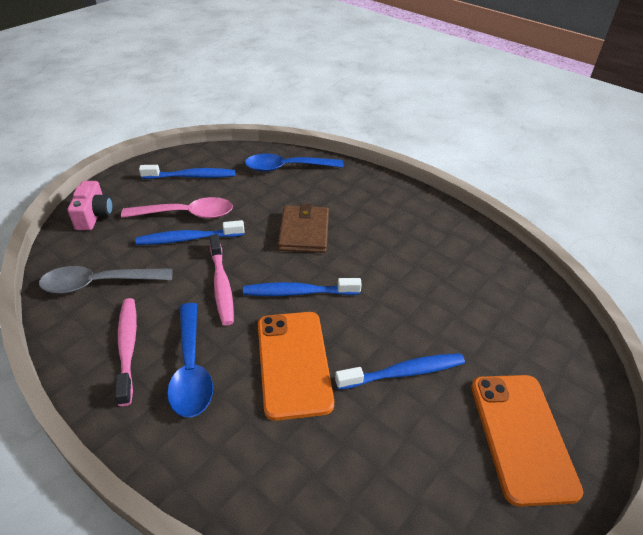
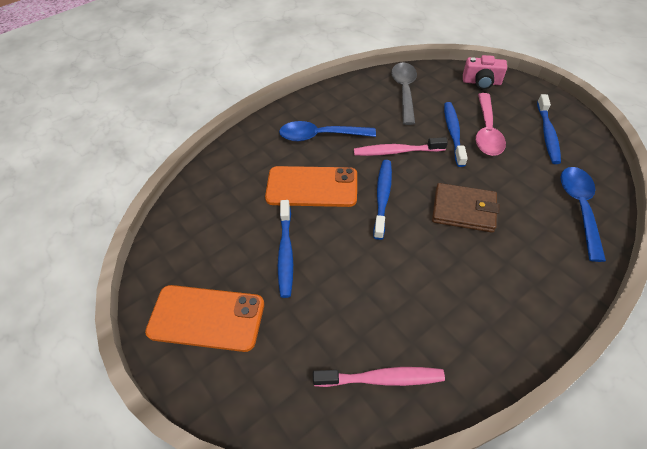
camera: 105 degrees right, 10 degrees up
(128, 347) = (344, 108): pink toothbrush -> pink toothbrush (382, 378)

